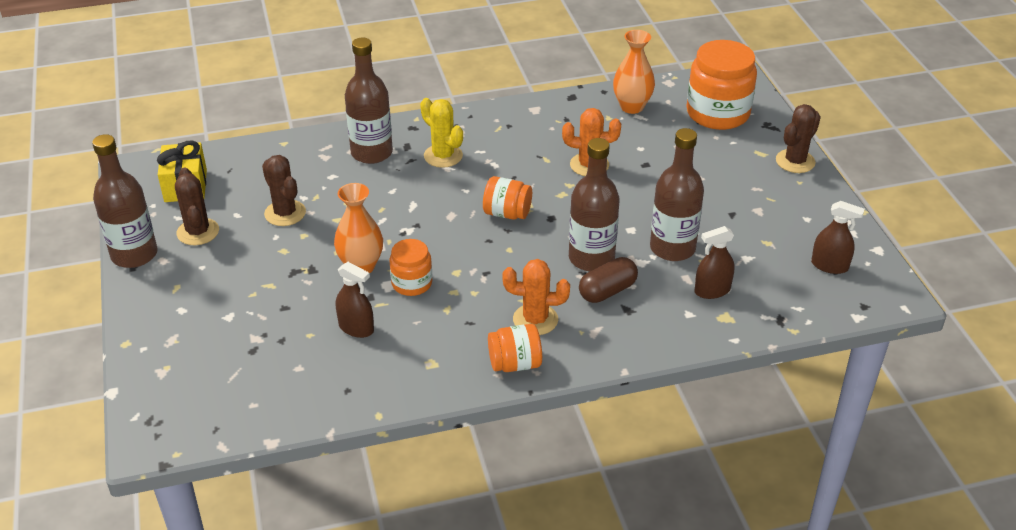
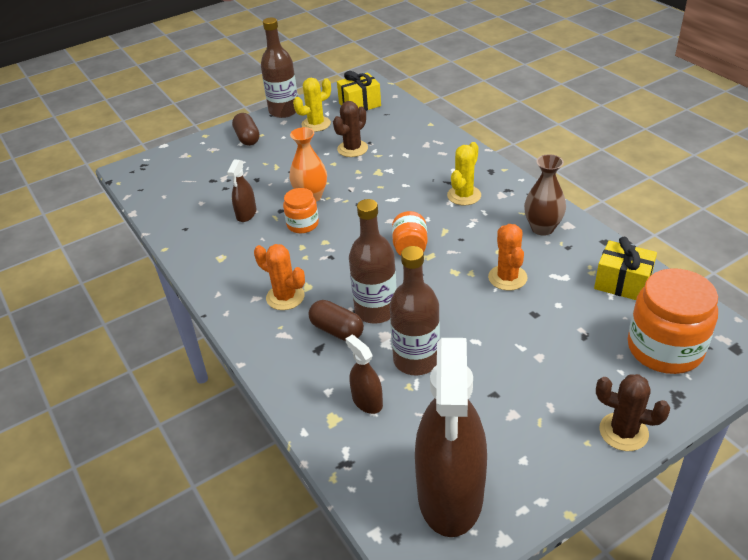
camera: 75 degrees right, 0 degrees up
(174, 301) = (247, 138): none -> brown capsule
(198, 232) = (316, 124): brown cactus -> yellow cactus
(371, 153) = (444, 162): brown bottle -> none
(515, 364) = (231, 299): orange jar -> none
(530, 124) = (542, 228): none -> brown vase
(535, 320) = (285, 297): orange cactus -> orange cactus turned 45 degrees counterclockwise
(632, 107) = (622, 283): orange vase -> yellow gift
(829, 265) = (450, 494): brown spray bottle -> brown spray bottle, size x2.31

